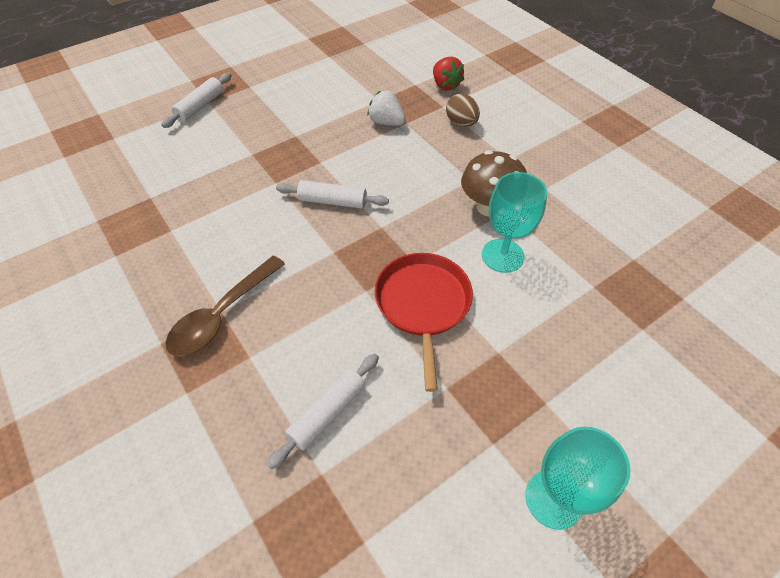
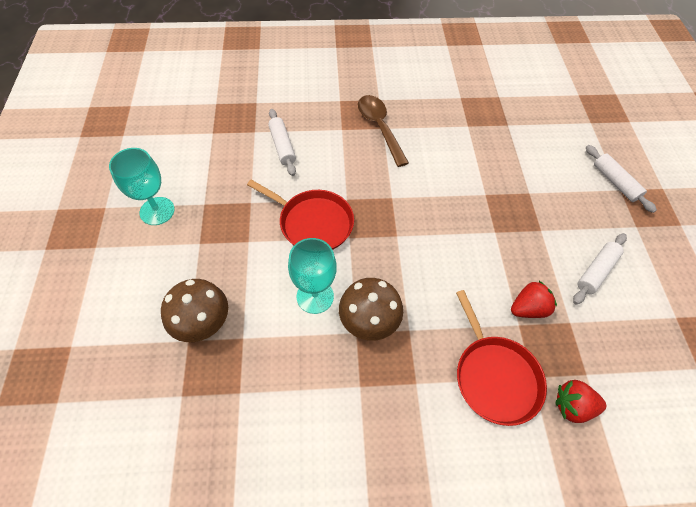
camera: 120 degrees right, 5 degrees up
(332, 201) = (443, 219): white rolling pin -> white rolling pin (596, 271)
(386, 122) = (528, 308): white strawberry -> red strawberry
(461, 123) = (494, 376): brown egg -> red pan
(616, 328) = (203, 323): none -> brown mushroom

